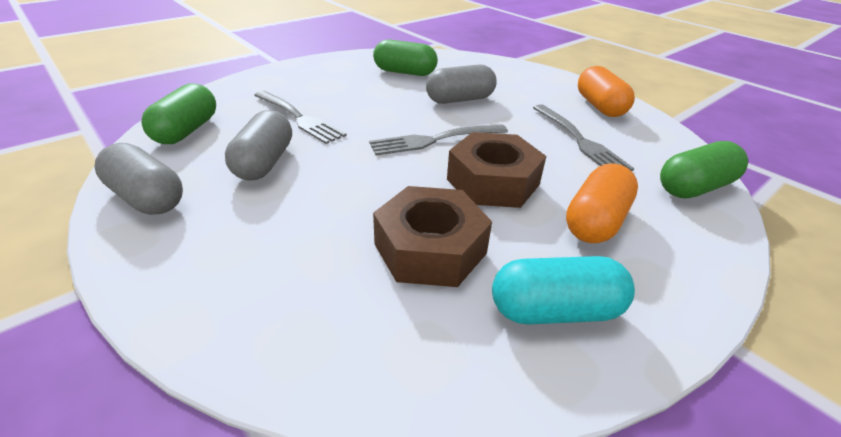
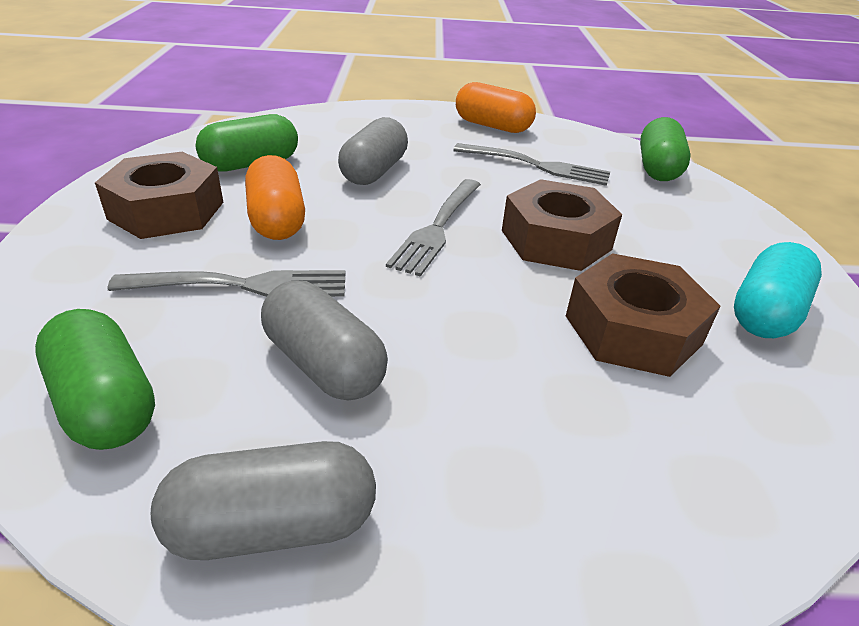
camera: 50 degrees left, 0 degrees up
(331, 77) = (166, 210): none -> brown nut
(595, 221) = (664, 229): orange capsule -> orange capsule (277, 220)

